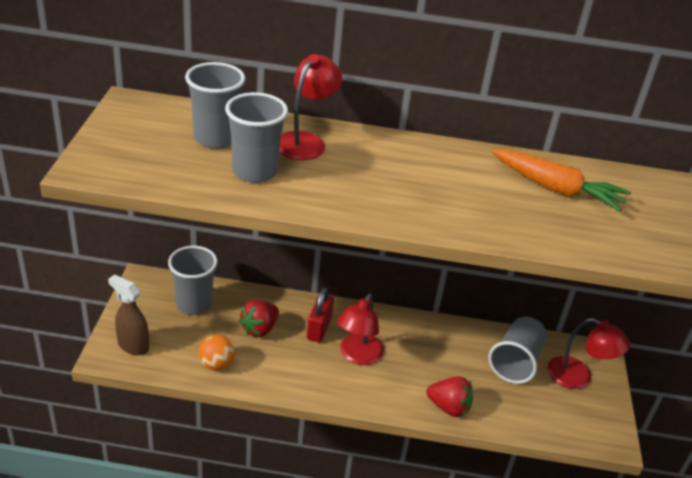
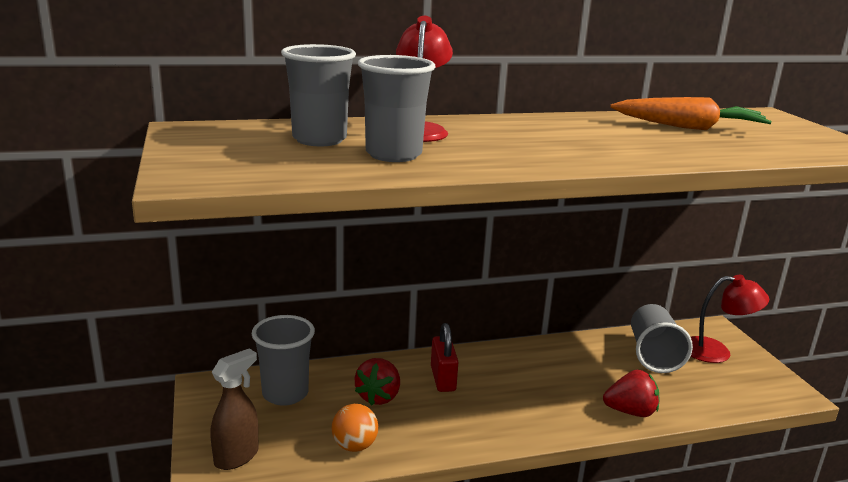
camera: 20 degrees left, 15 degrees down
(133, 346) = (237, 457): brown spray bottle -> brown spray bottle turned 120 degrees clockwise
(357, 355) = (503, 392): red lamp -> none

